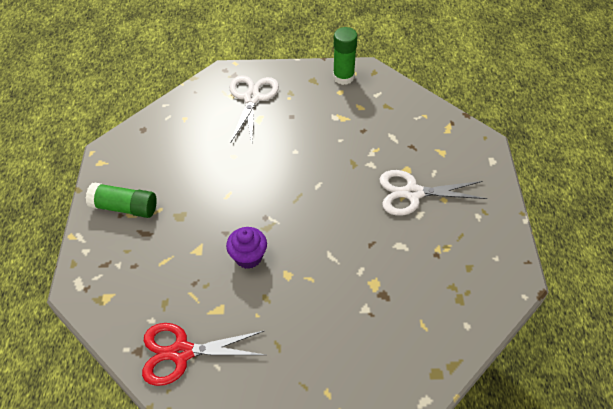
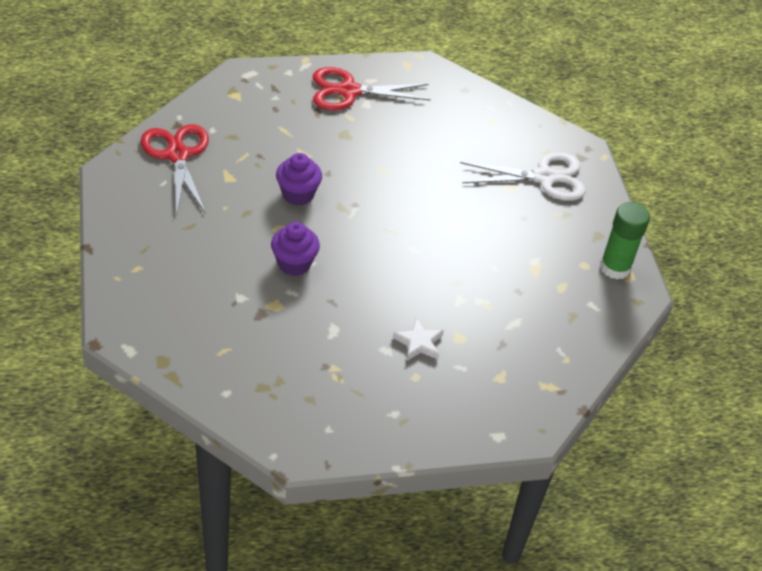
camera: 75 degrees right, 5 degrees down
(125, 207) = (348, 91): green glue stick -> red scissors
(329, 266) = (294, 263): none -> purple cupcake
(412, 193) = (419, 343): white scissors -> white star

